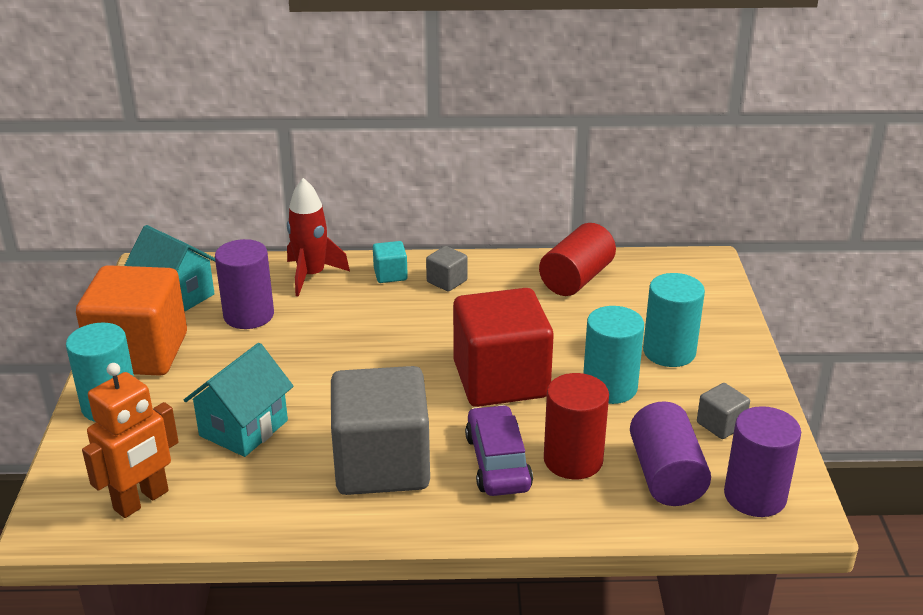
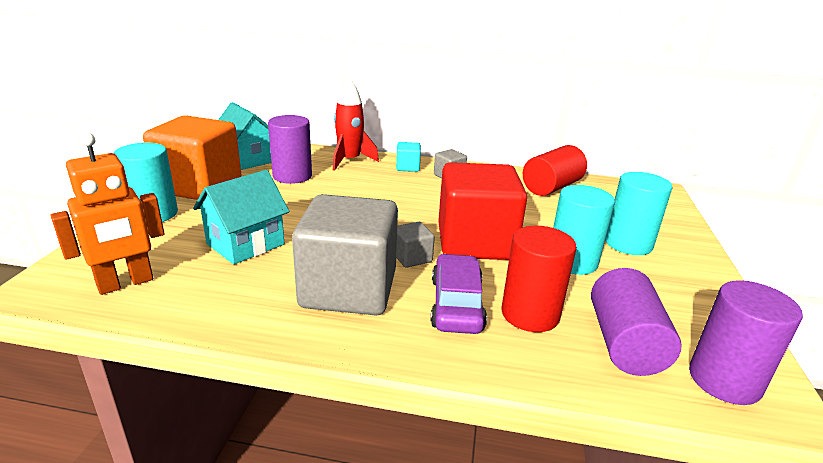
camera: 10 degrees right, 5 degrees down
(720, 424) = (680, 307): grey cube -> grey cube (412, 258)

